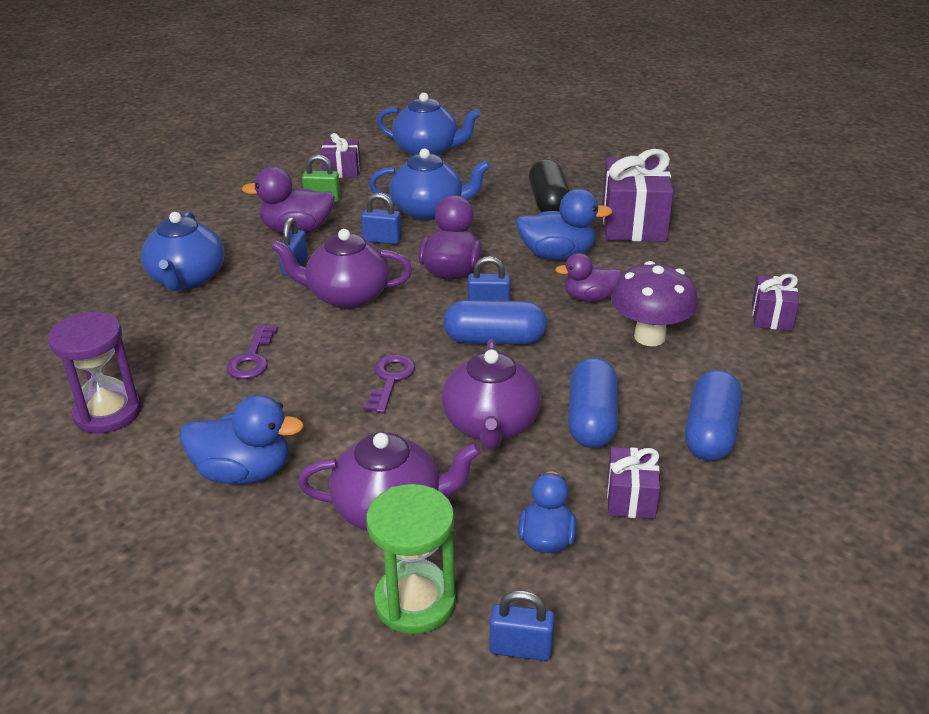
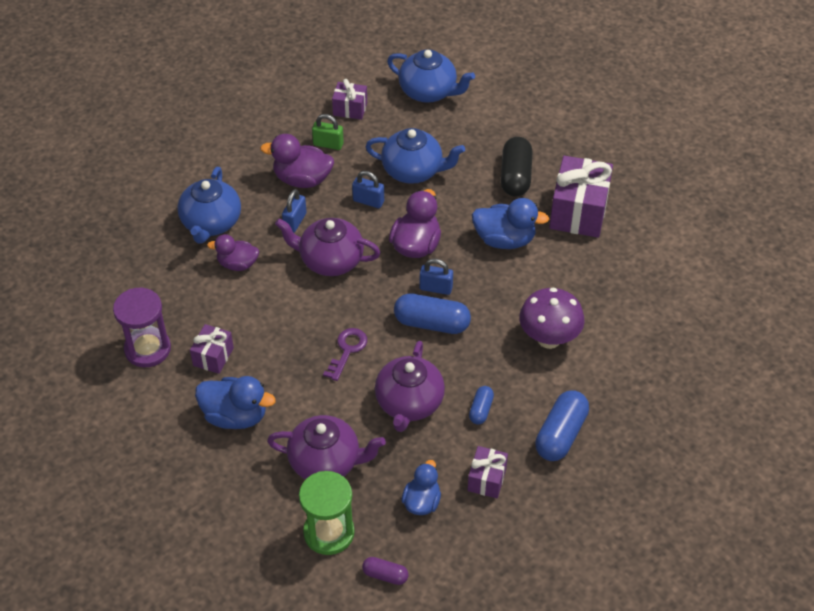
camera: 10 degrees right, 15 degrees up
(252, 358) = (251, 313): purple key -> none
(521, 649) = (385, 575): blue padlock -> purple capsule
(589, 298) = (516, 291): purple duck -> purple duck (237, 264)
(591, 419) = (481, 410): blue capsule -> blue capsule, size x0.54
(771, 316) = (650, 333): purple gift -> purple gift (213, 356)

